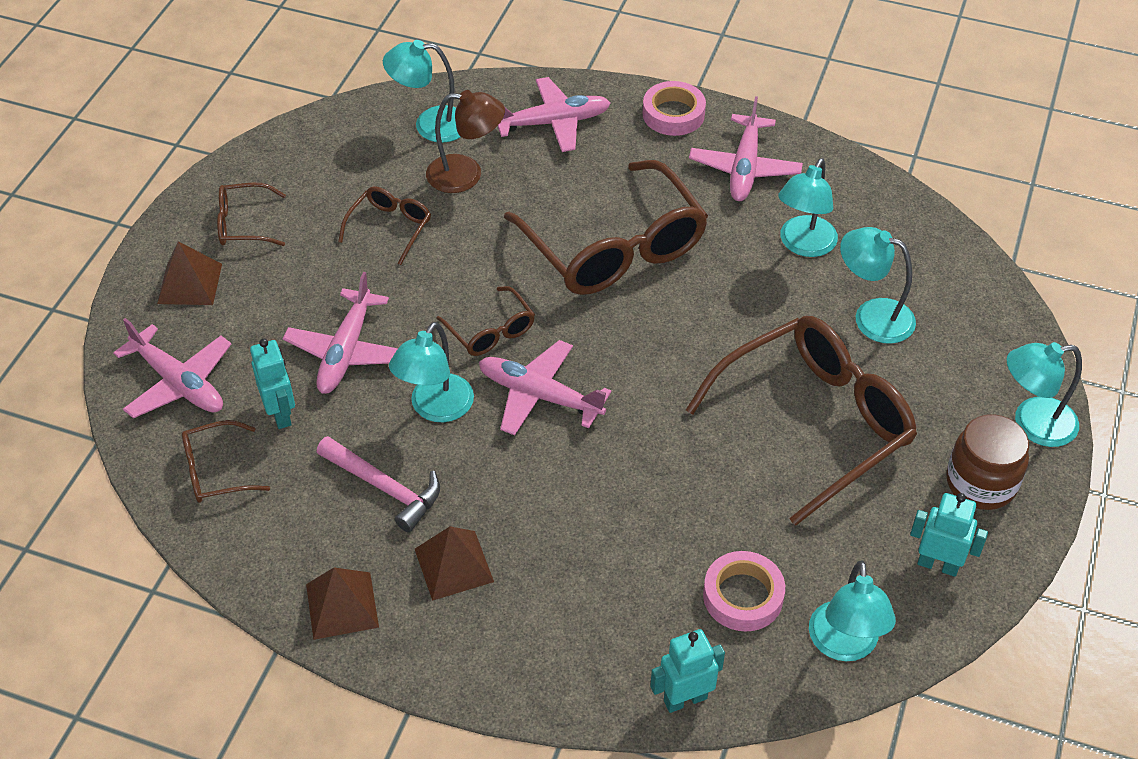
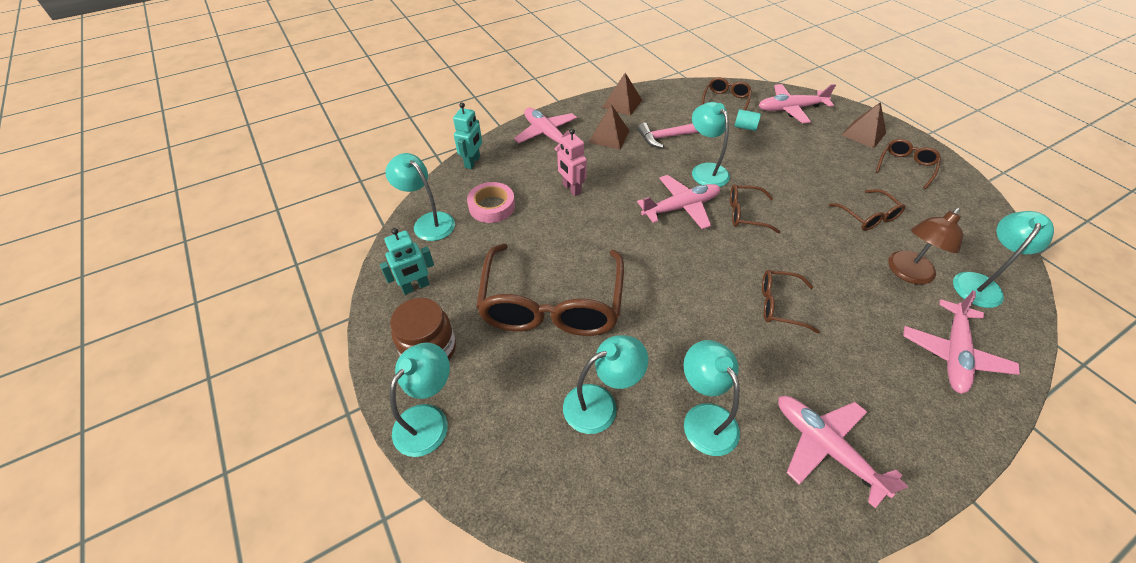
camera: 130 degrees right, 0 degrees up
(281, 414) = (745, 127): turquoise robot -> turquoise cylinder
(346, 351) = (772, 160): pink plane -> pink plane (547, 135)
(614, 248) = (779, 305): brown glasses -> brown glasses, size x0.46
(618, 531) = (571, 189): none -> pink robot
(673, 114) = (932, 446): pink tape -> none

